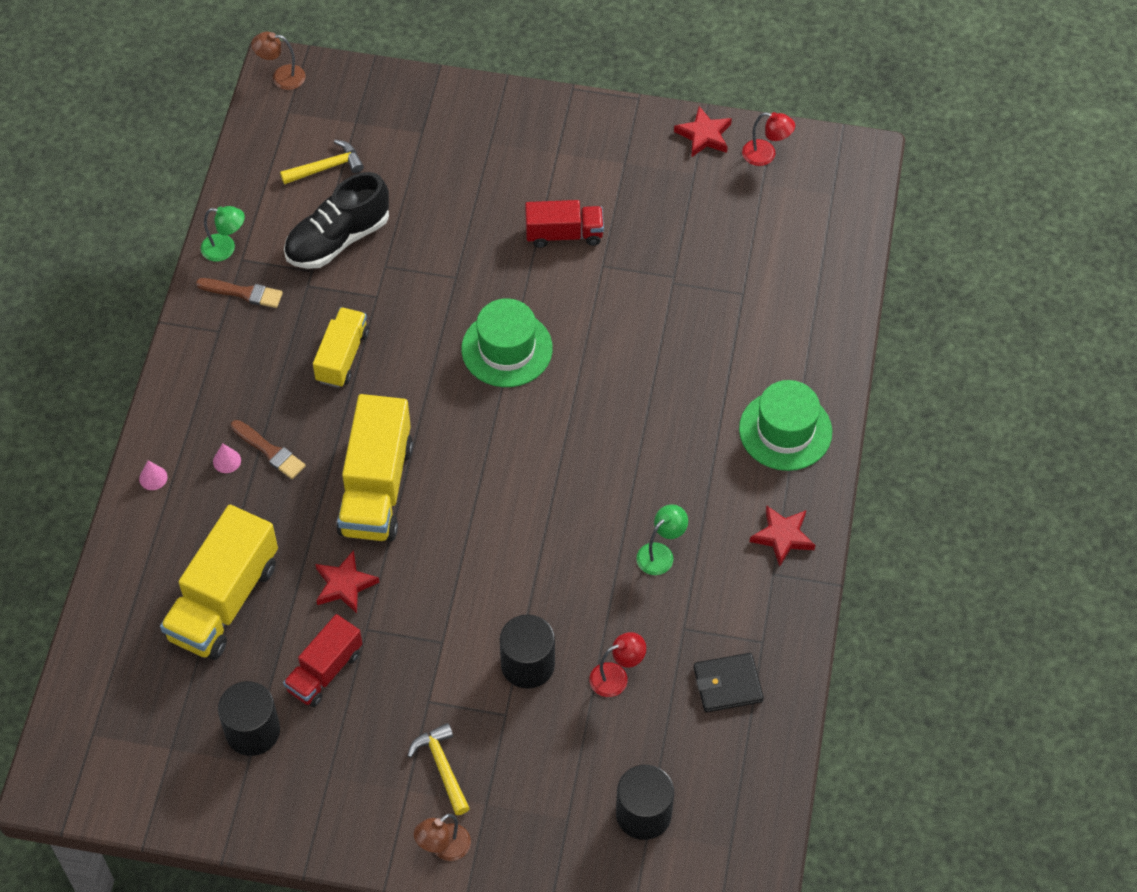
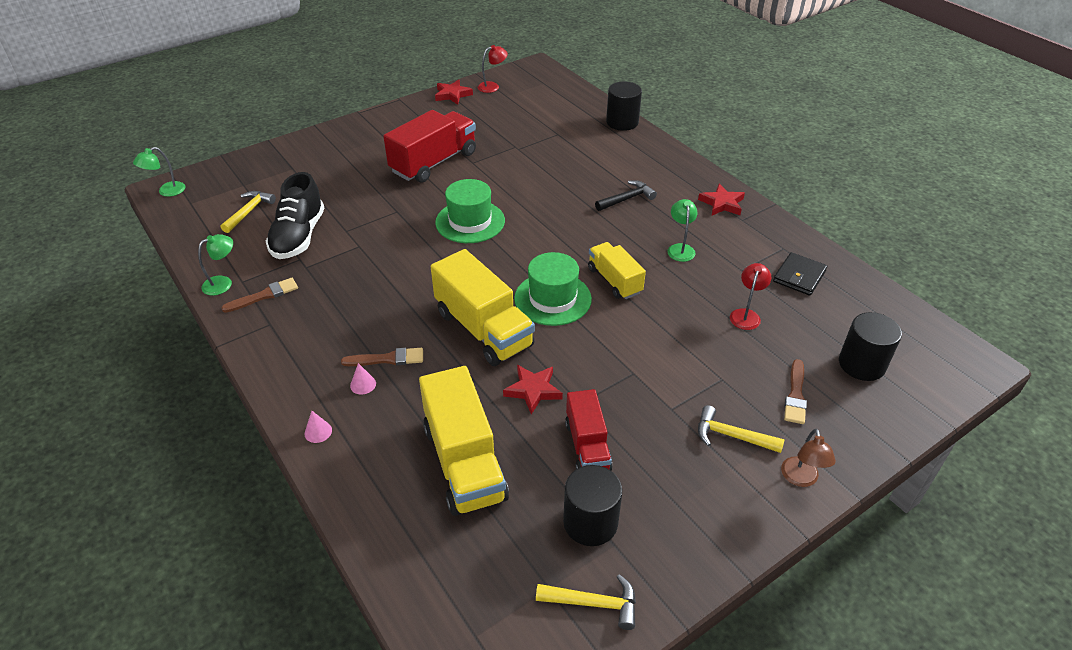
camera: 45 degrees left, 15 degrees down
(186, 787) = (594, 603): none -> yellow hammer
(281, 77) = (166, 191): brown lamp -> green lamp
(342, 356) = (374, 284): yellow truck -> yellow truck (614, 281)
(527, 664) = (695, 345): black cylinder -> black cylinder (622, 122)
(544, 784) = (795, 395): none -> brown brush
(564, 234) = (434, 162): red truck -> red truck, size x1.66
(694, 447) = (627, 199): none -> black hammer
(785, 430) = (657, 167): green hat -> green hat (552, 299)

